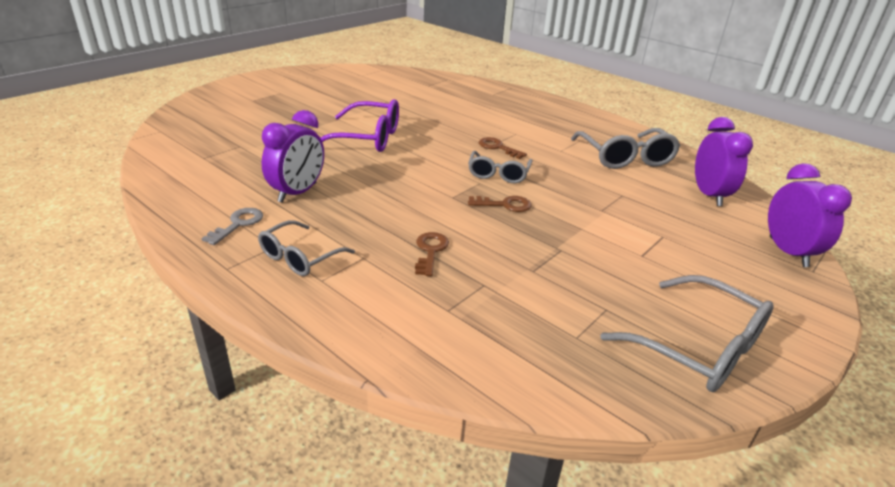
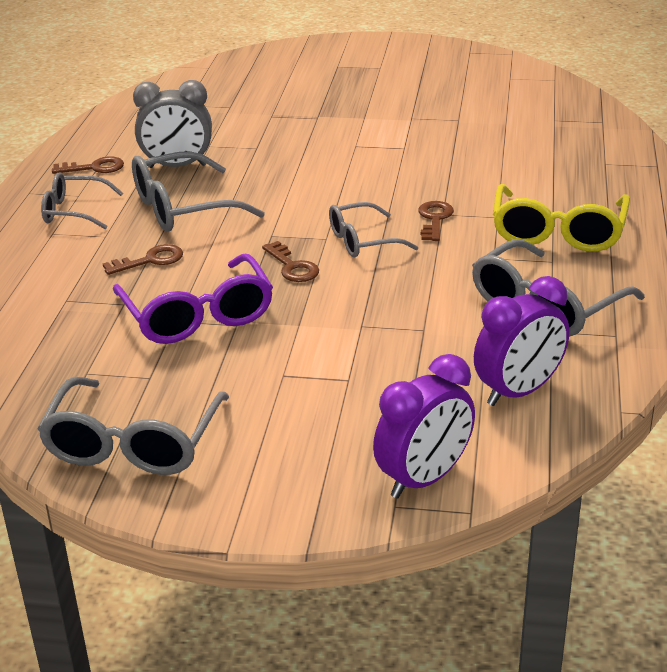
camera: 60 degrees right, 0 degrees up
(238, 224) = (94, 168): grey key -> brown key
(297, 193) = (177, 166): purple clock -> grey clock
(367, 213) = (182, 208): none -> grey glasses
(368, 138) = (340, 148): purple glasses -> purple glasses (198, 316)
(552, 128) = (558, 233): none -> yellow glasses

